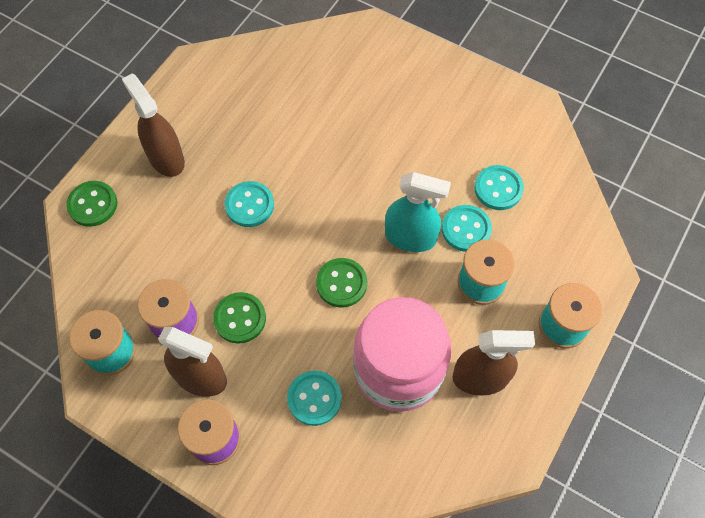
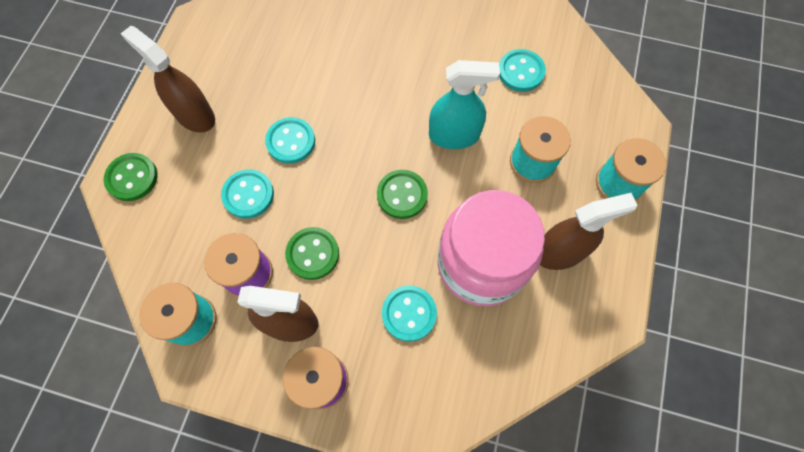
camera: 15 degrees left, 5 degrees up
(466, 229) = (503, 116): turquoise button -> turquoise button (248, 195)

